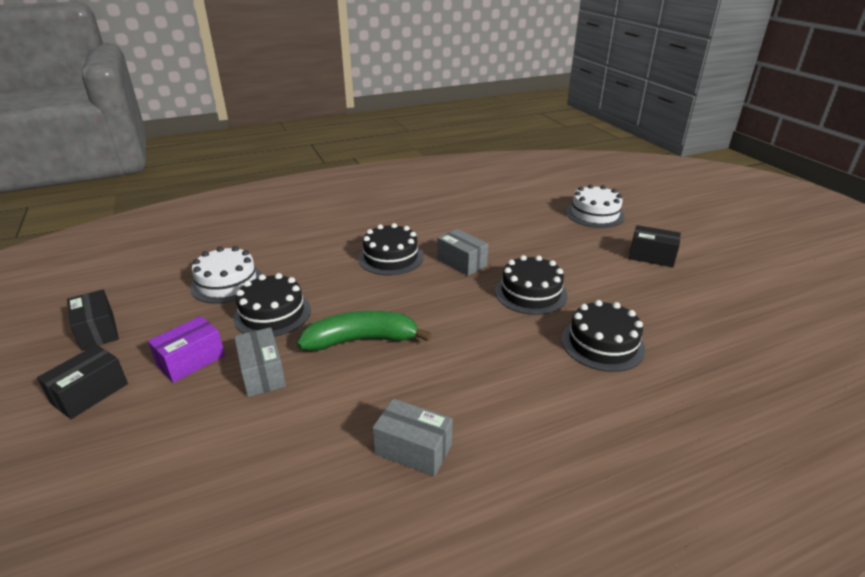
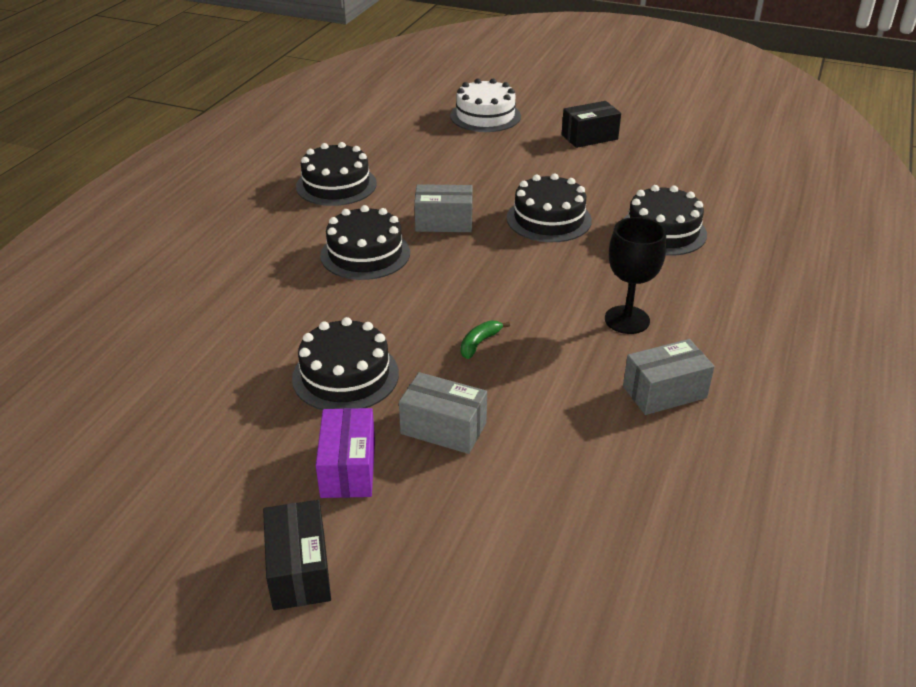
camera: 45 degrees left, 5 degrees up
(97, 331) = (167, 522): black box -> none
(227, 283) = (227, 380): white cake -> none
(361, 340) = (479, 343): green banana -> green banana, size x0.43
(439, 215) = (336, 185): none -> black cake
(472, 385) = (627, 320): none -> black goblet

